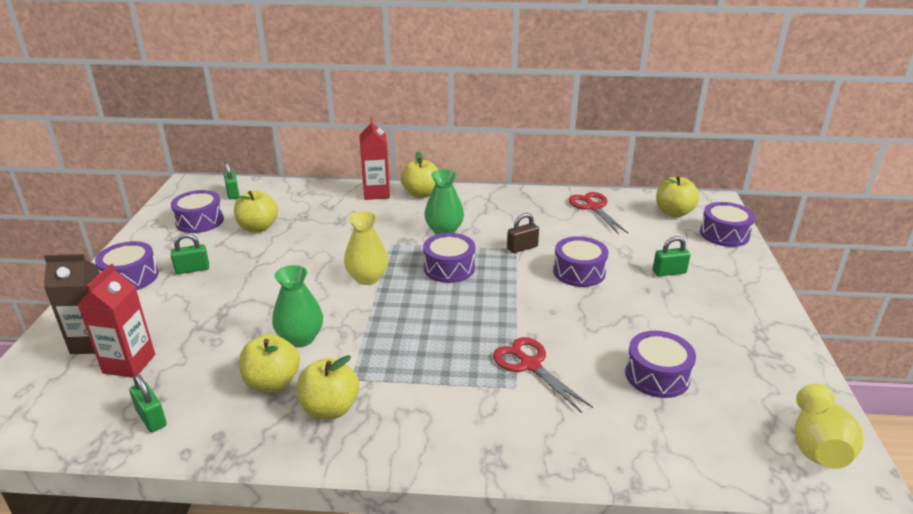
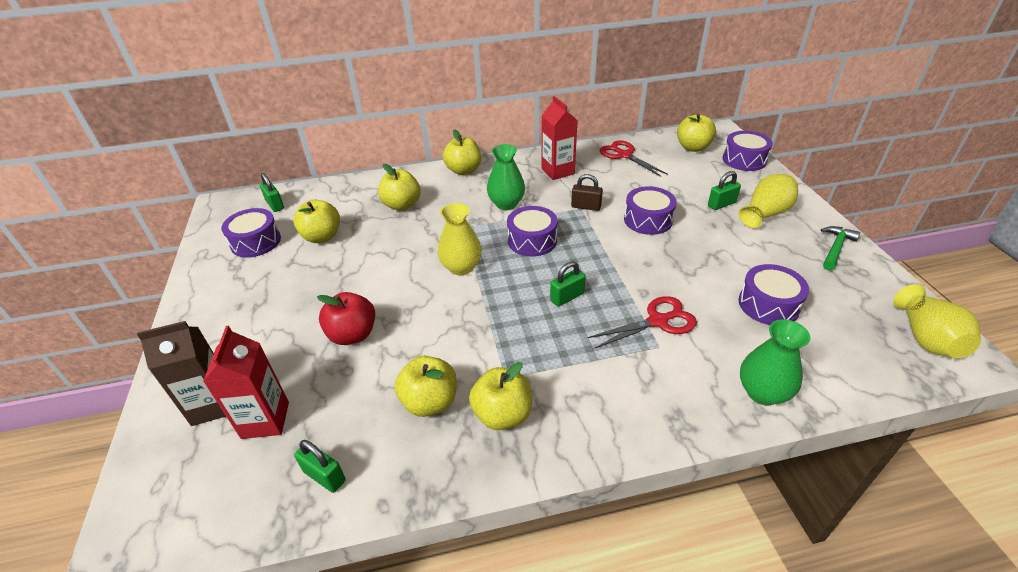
camera: 15 degrees left, 10 degrees up
(130, 277) = (213, 321): purple drum -> none
(192, 269) = (277, 297): green padlock -> green padlock (567, 297)
(238, 313) = (353, 335): none -> red apple
(300, 338) = (431, 346): green vase -> green vase (762, 392)
(345, 214) = (402, 205): none -> yellow apple
(376, 193) = (421, 178): red carton -> red carton (557, 171)
(522, 248) = (586, 206): brown padlock -> brown padlock turned 60 degrees clockwise
(529, 365) = (658, 321): red scissors -> red scissors turned 120 degrees clockwise
(713, 290) = (765, 213): none -> yellow vase
(771, 338) = (835, 248): none -> green hammer

